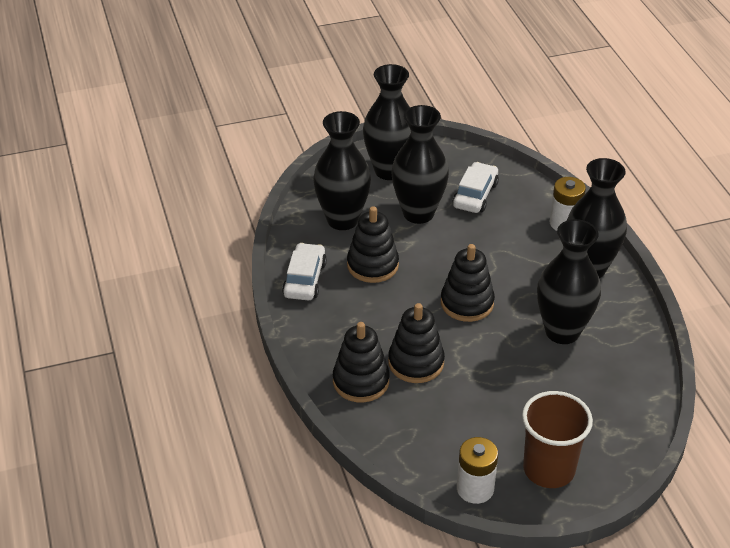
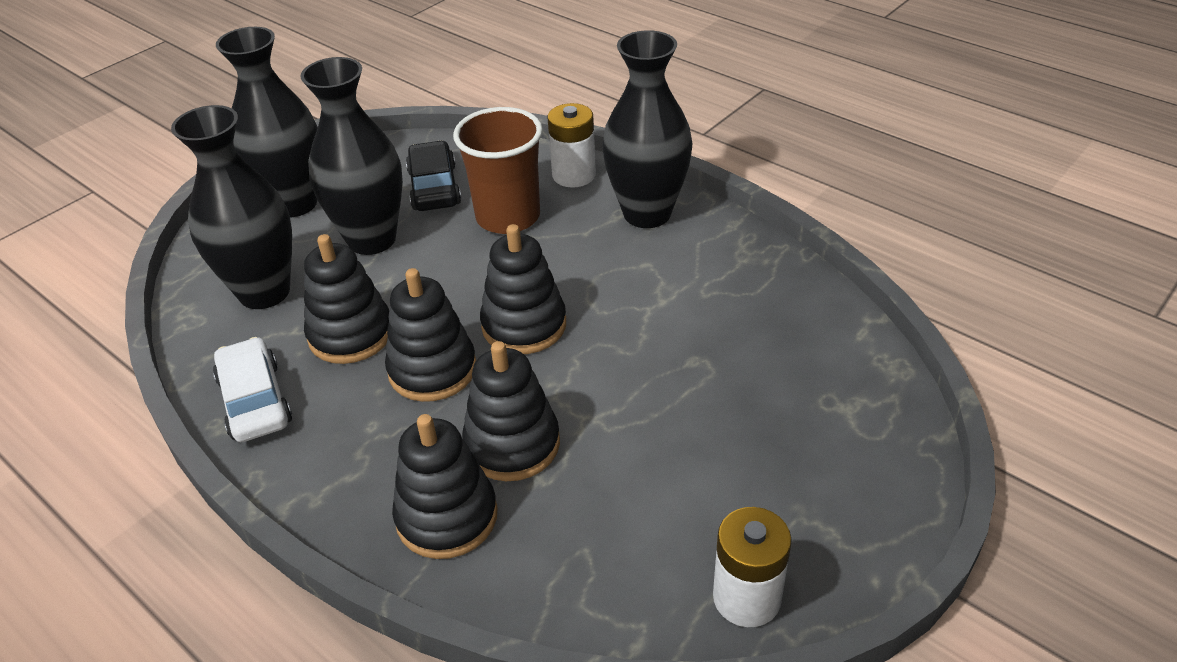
camera: 30 degrees left, 0 degrees up
(402, 305) = (432, 370): none -> black stacking toy
(475, 195) = (434, 187): white car -> black car
(549, 469) = (821, 505): brown cup -> brown cup (508, 217)
(562, 332) = (679, 304): black vase -> none

